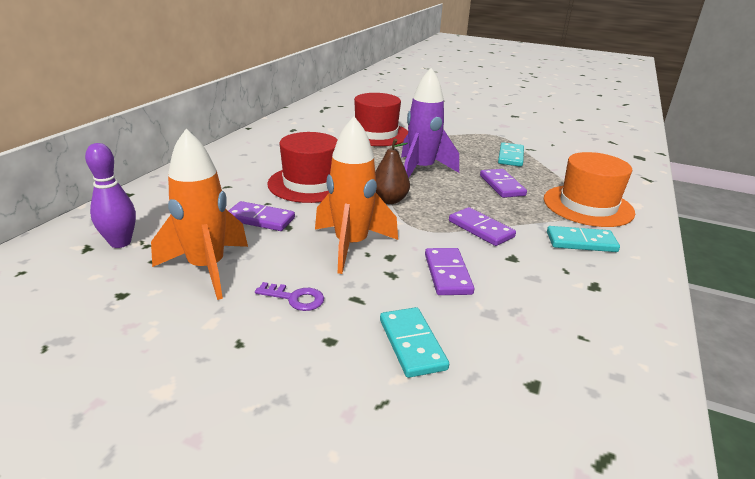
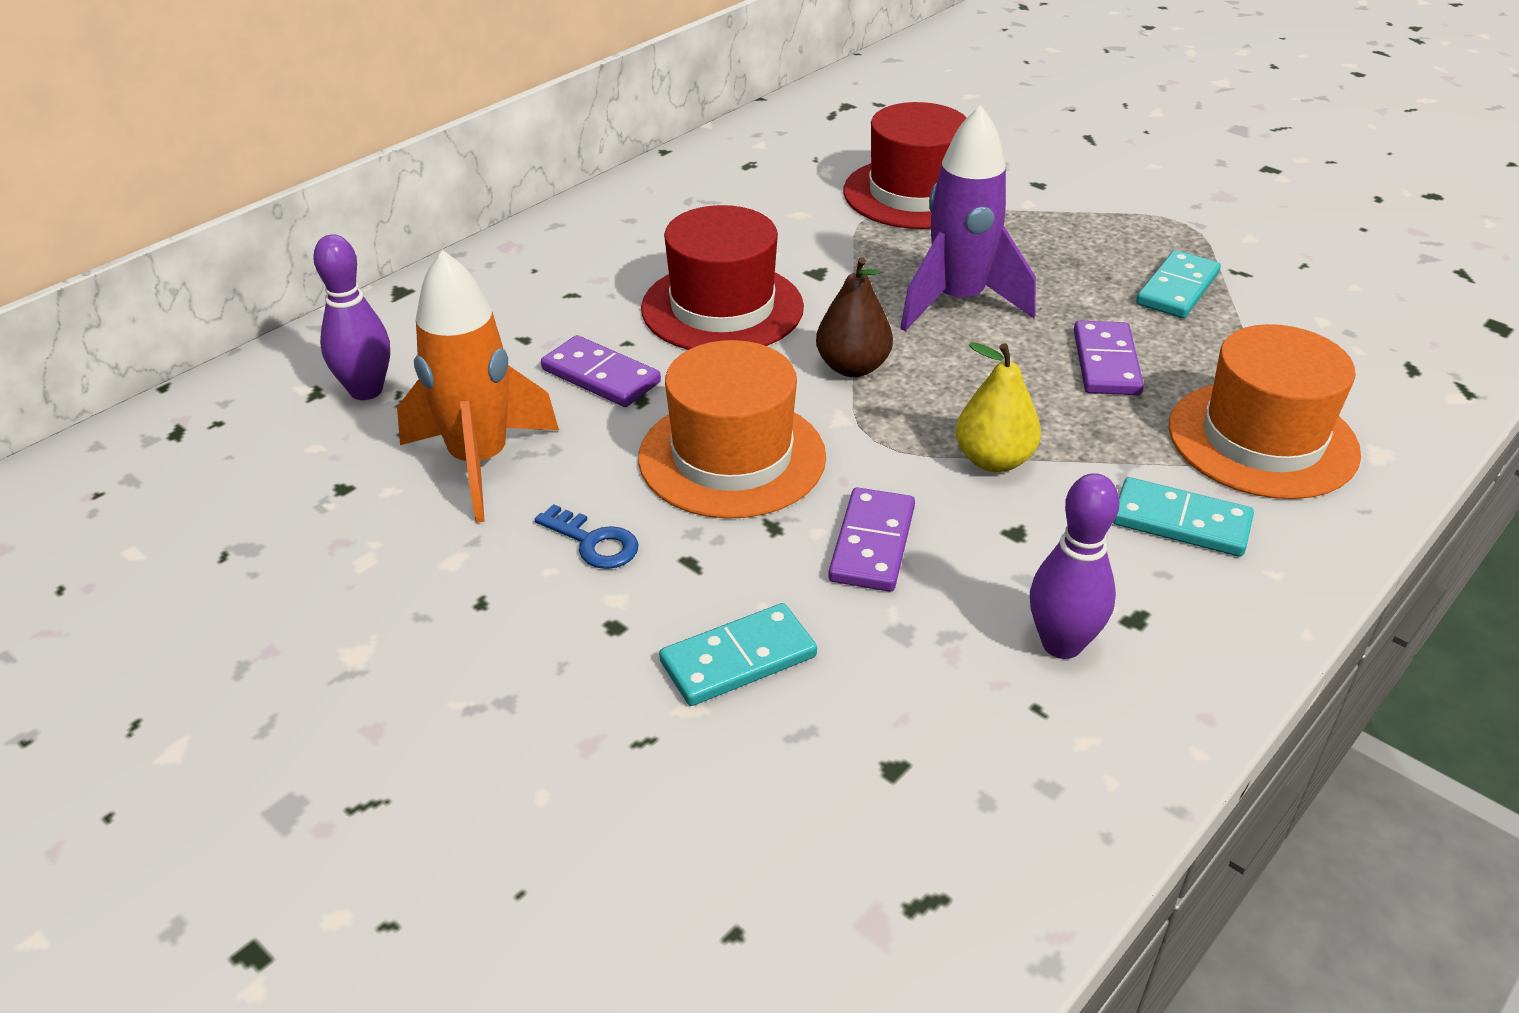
camera: 20 degrees right, 10 degrees up
(295, 298) = (594, 542): purple key -> blue key
(351, 246) = (732, 457): orange rocket -> orange hat
(412, 344) = (738, 659): turquoise domino -> turquoise domino turned 60 degrees clockwise
(480, 229) = (993, 460): purple domino -> yellow pear
(570, 304) = (1061, 644): none -> purple bowling pin

